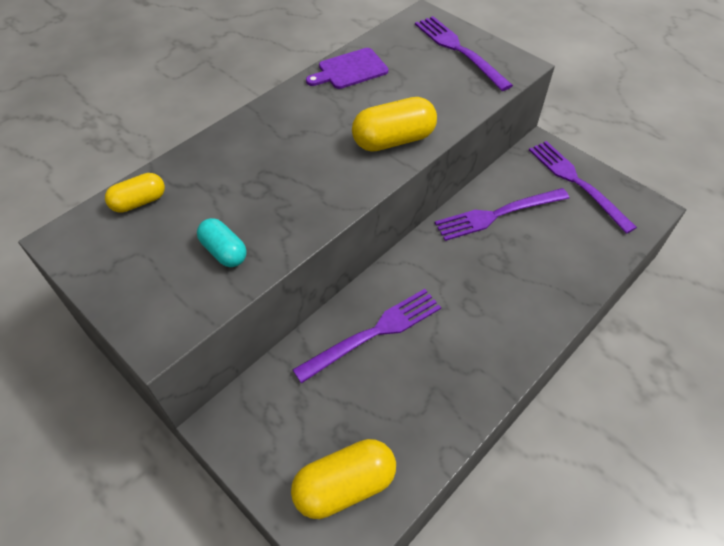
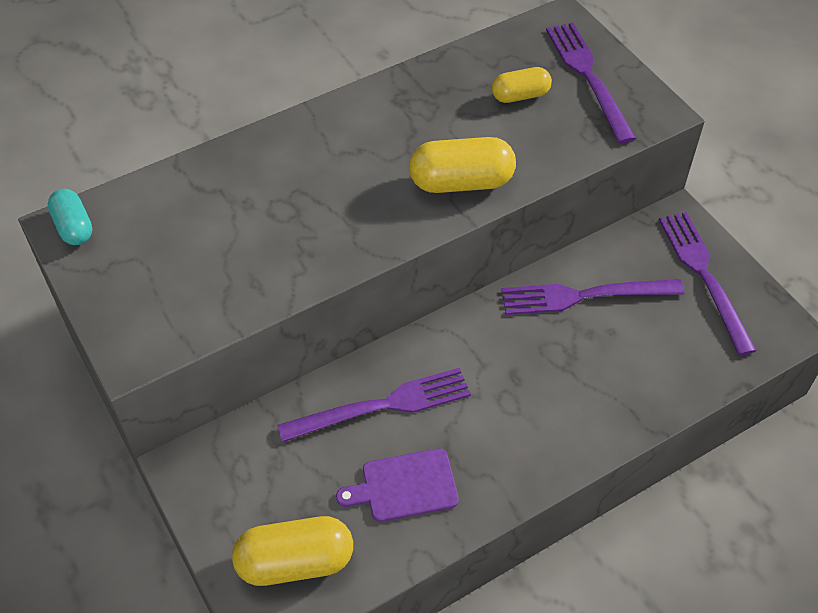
camera: 15 degrees right, 0 degrees up
(139, 202) = (153, 200): yellow capsule -> yellow capsule (520, 96)
(224, 251) = (227, 276): turquoise capsule -> turquoise capsule (74, 227)
(350, 70) = (442, 79): purple cutting board -> purple cutting board (404, 486)

